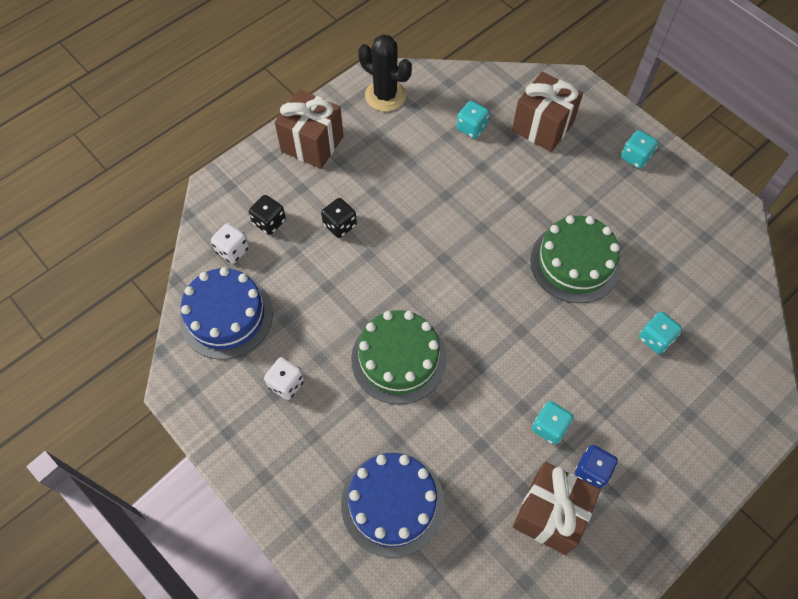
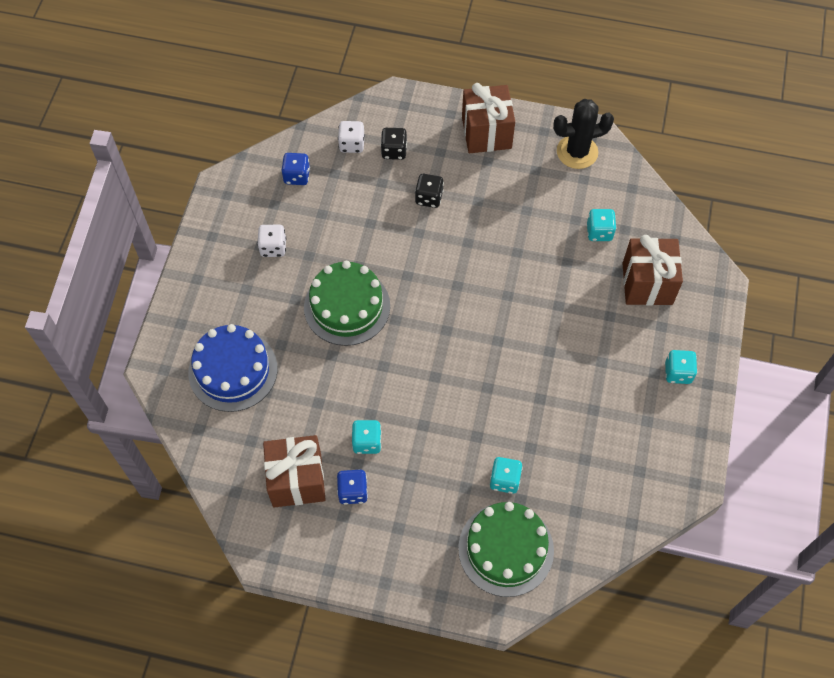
camera: 55 degrees right, 0 degrees up
(226, 316) = (297, 176): blue cake -> blue dice
(385, 95) = (577, 152): black cactus -> black cactus turned 75 degrees clockwise
(575, 263) = (529, 382): green cake -> green cake (506, 549)

